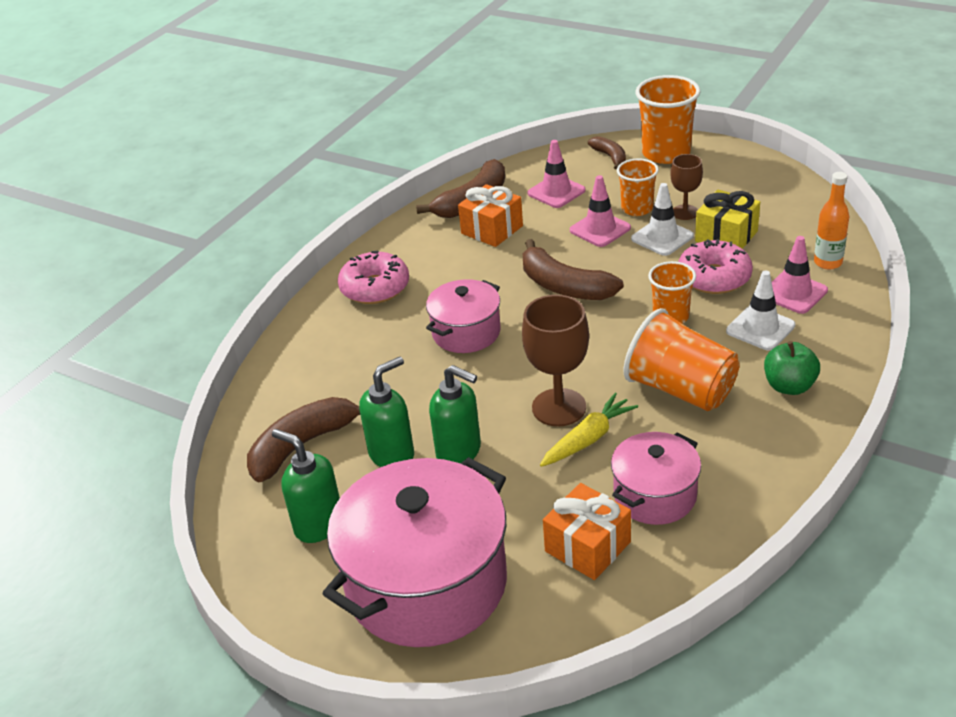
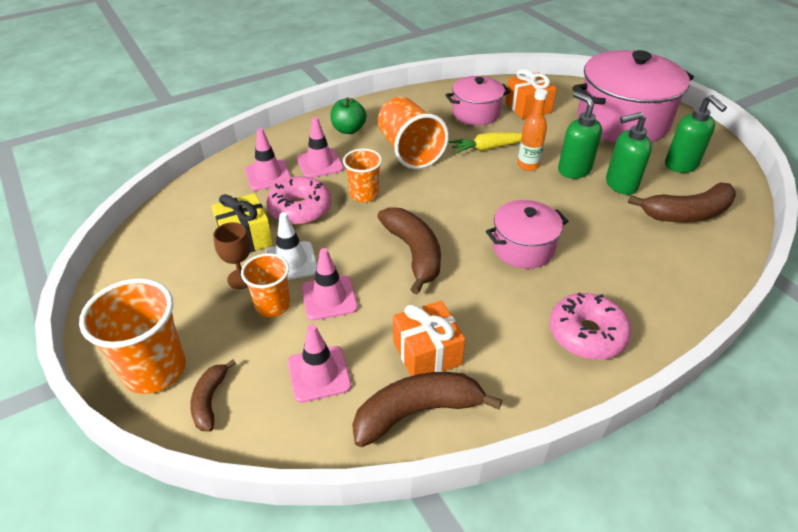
camera: 155 degrees left, 5 degrees up
(559, 407) = (492, 170): brown goblet -> none
(760, 328) = (320, 163): white traffic cone -> pink traffic cone
(828, 262) = (216, 185): orange bottle -> orange bottle (528, 165)

